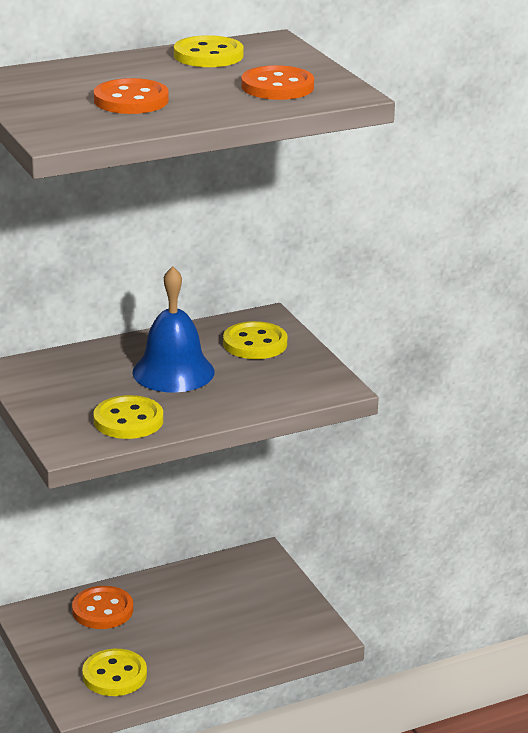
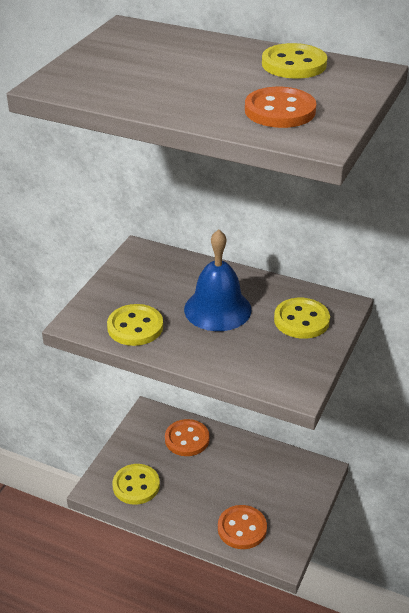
camera: 50 degrees right, 10 degrees up
(131, 100) = (158, 77): orange button -> orange button (242, 528)

